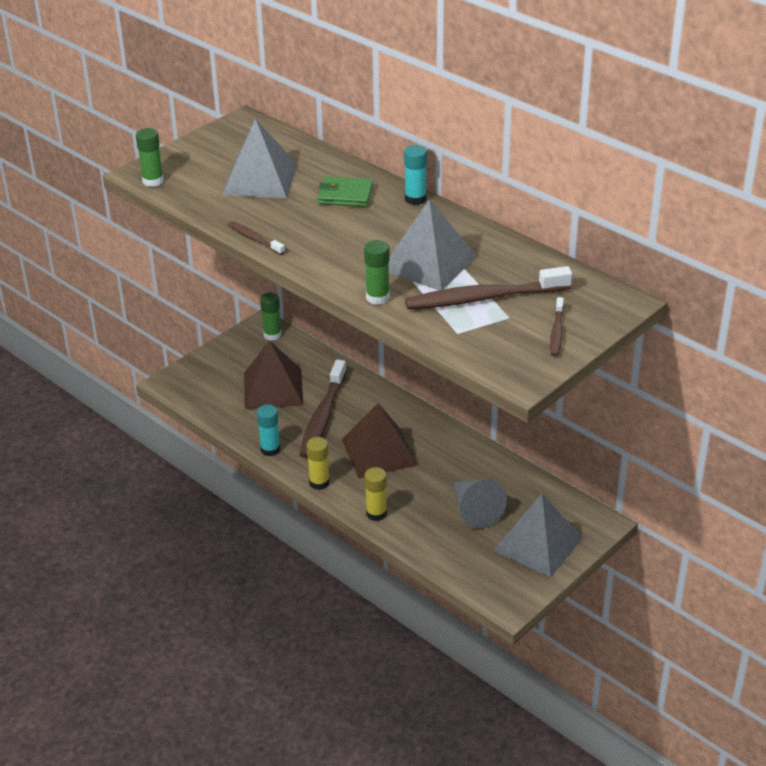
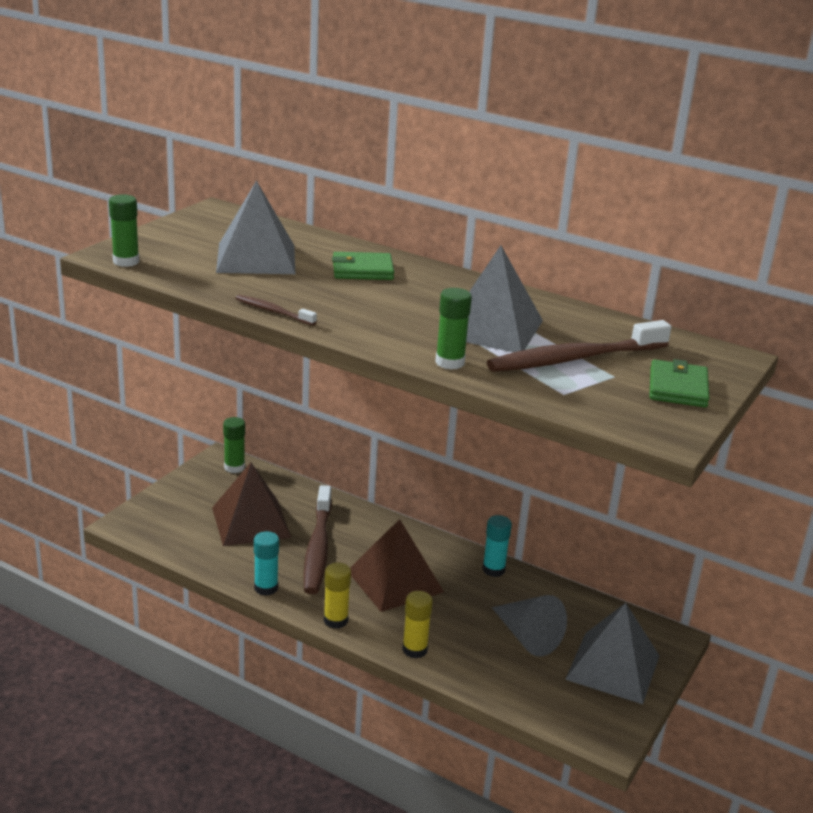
camera: 15 degrees left, 10 degrees down
(415, 199) = (444, 272): turquoise glue stick -> turquoise glue stick (493, 570)
(556, 332) = (678, 388): brown toothbrush -> green wallet

